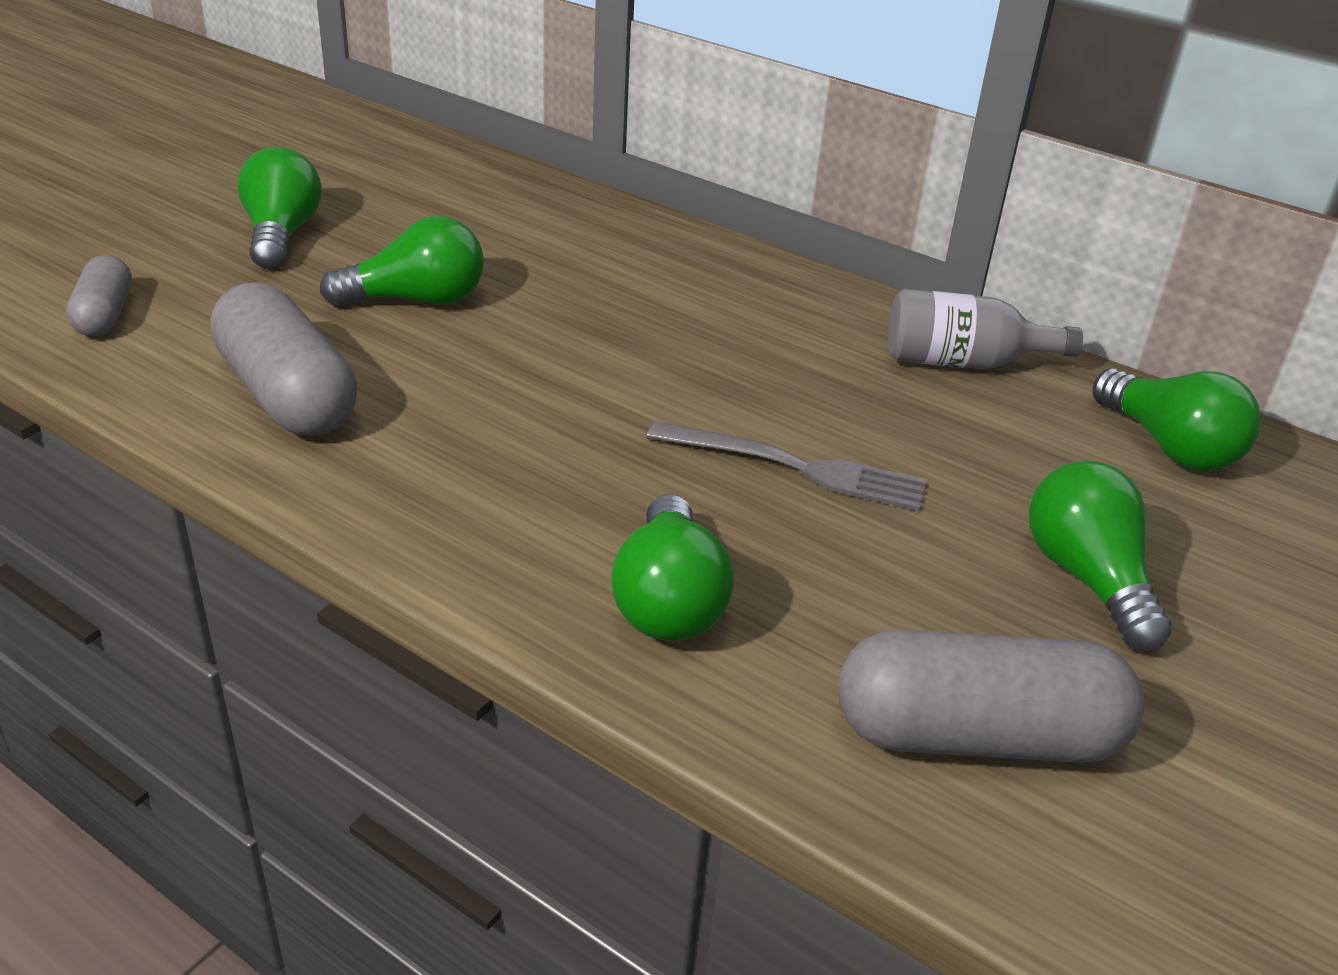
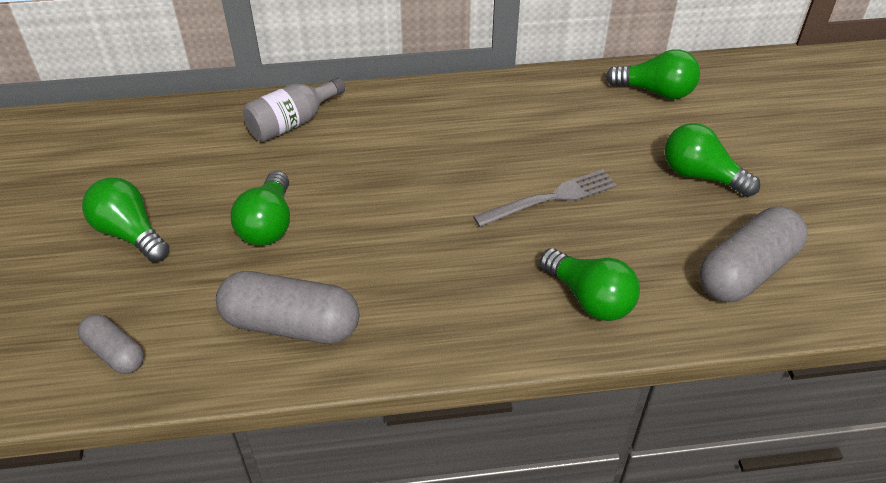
camera: 40 degrees left, 10 degrees up
(417, 300) = (268, 225): green light bulb -> green light bulb turned 150 degrees clockwise
(962, 362) = (541, 97): grey bottle -> grey bottle (292, 123)

